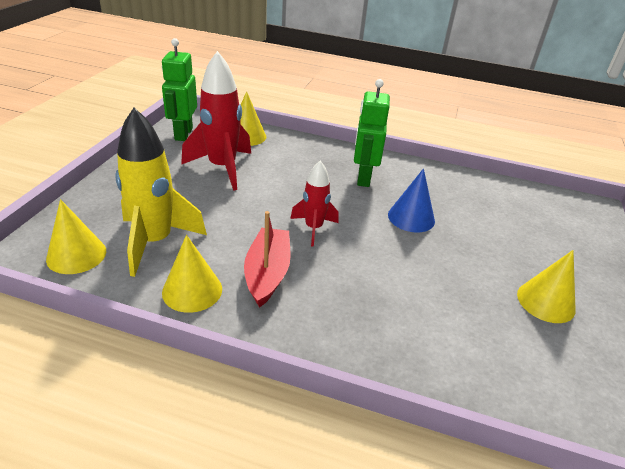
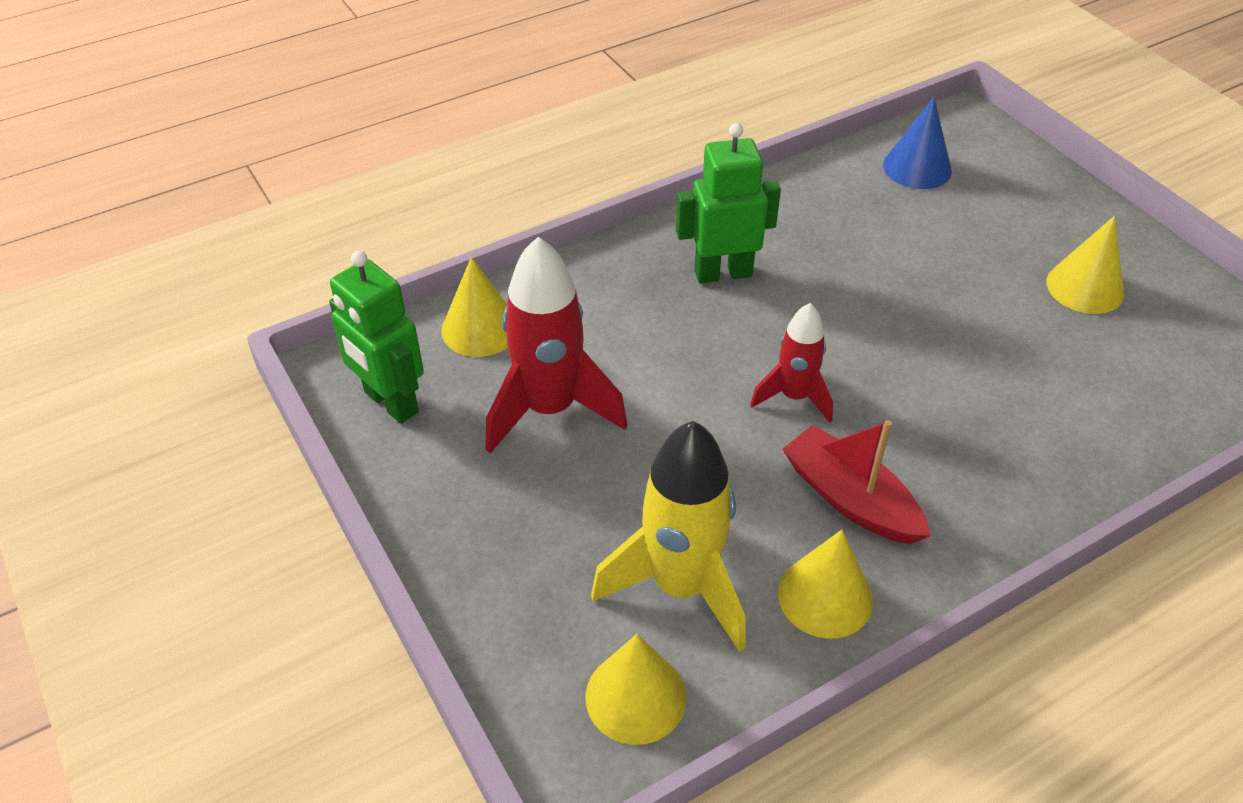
camera: 45 degrees left, 10 degrees up
(363, 178) = (723, 273): green robot -> green robot turned 120 degrees clockwise
(411, 217) = (852, 288): blue cone -> blue cone (917, 167)

